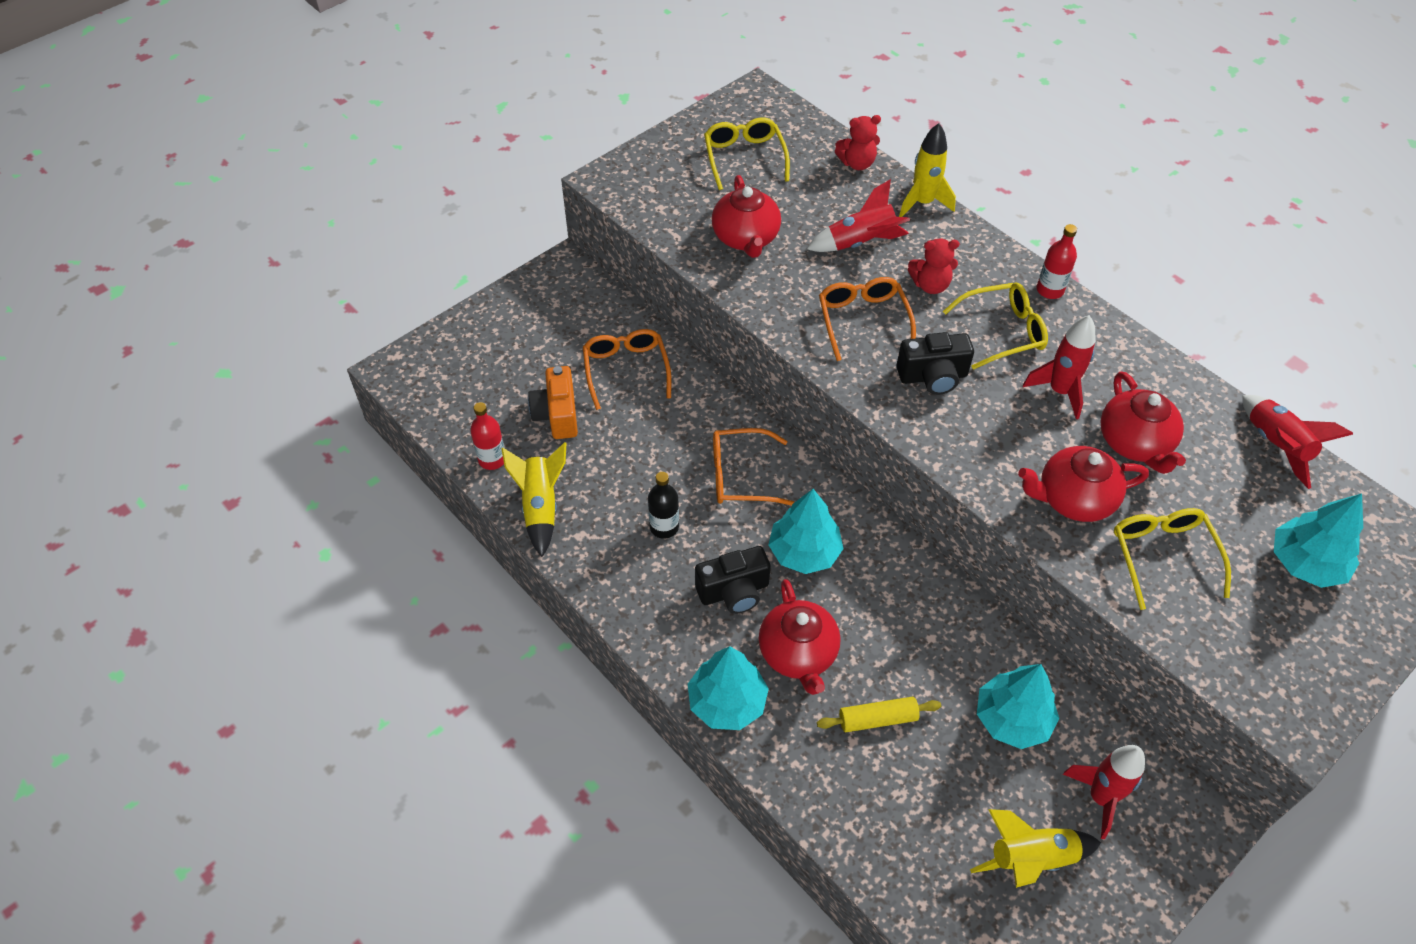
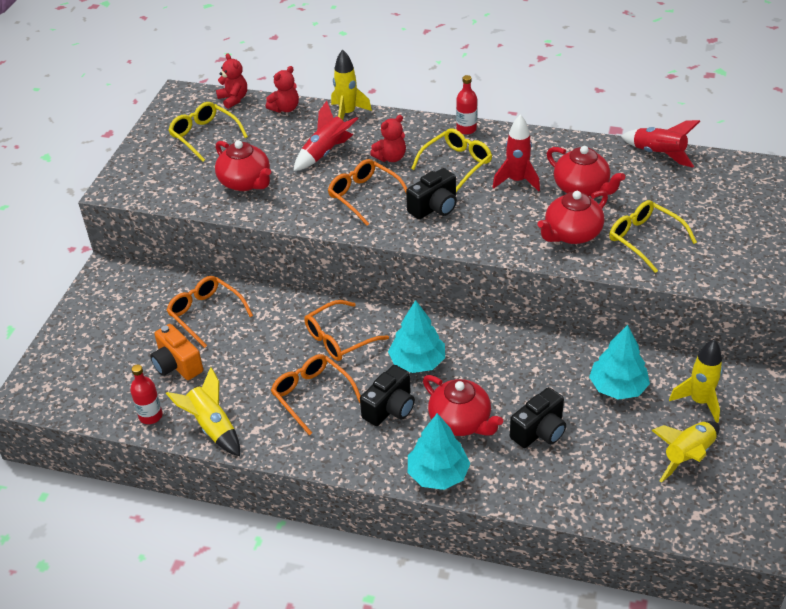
camera: 30 degrees left, 10 degrees down
(664, 527) = (311, 395): black bottle -> orange glasses
(809, 125) = (233, 99): none -> red teddy bear
(877, 719) = (539, 431): yellow rolling pin -> black camera
(1100, 797) = (699, 401): red rocket -> yellow rocket
(1305, 563) = (721, 206): turquoise tree -> none

